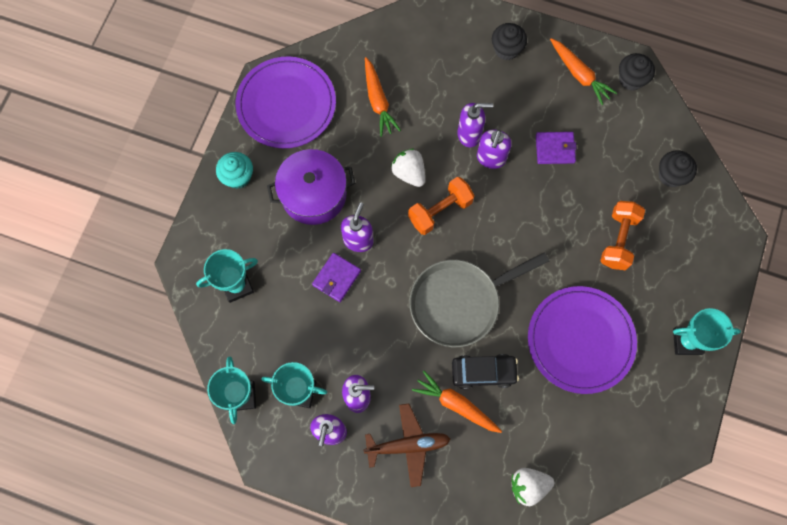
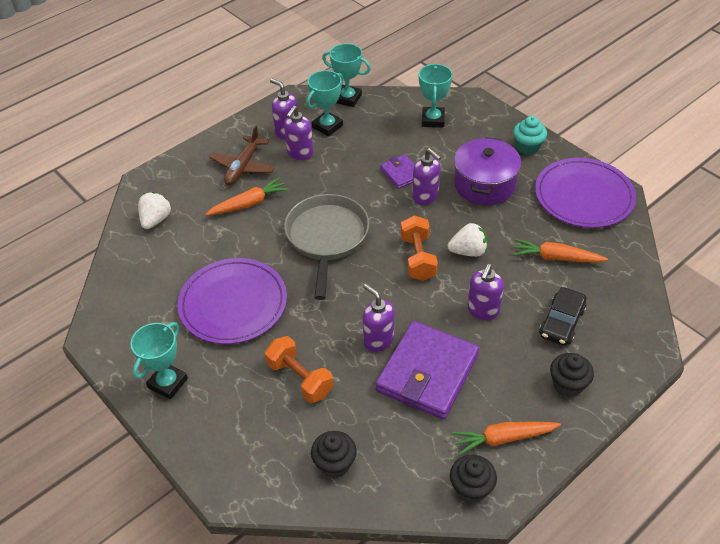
camera: 120 degrees right, 25 degrees down
(483, 372) = (259, 229): black car -> black car (561, 322)
(491, 158) = (447, 316): purple soap dispenser -> purple soap dispenser (378, 340)
(555, 149) = (427, 373): purple wallet -> purple wallet, size x2.03

